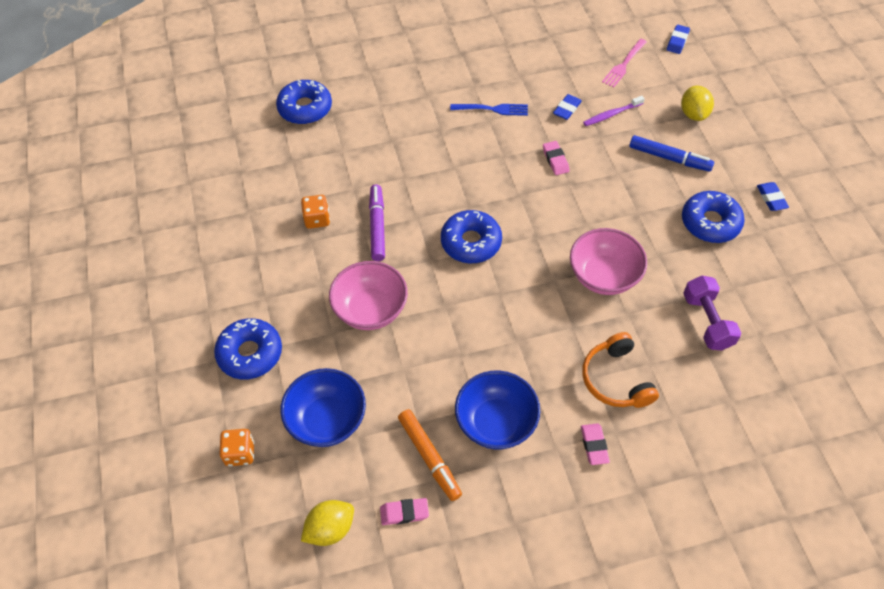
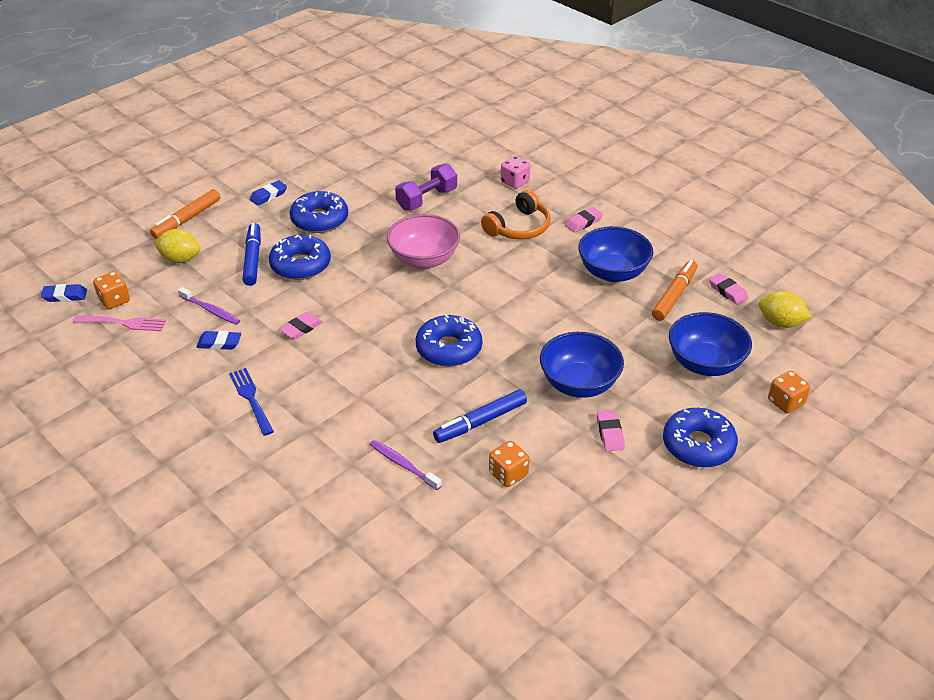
camera: 120 degrees left, 15 degrees down
(305, 108) = (347, 574): blue donut -> blue donut (300, 265)
(306, 301) = (610, 433): none -> pink eraser
(370, 166) = (403, 465): none -> purple toothbrush
(370, 310) = (579, 384): pink bowl -> blue bowl
(377, 226) = (480, 422): purple marker -> blue marker
(656, 65) = (114, 300): none -> orange dice
(693, 114) = (180, 259): yellow lemon -> yellow lemon turned 45 degrees clockwise
(704, 419) = (515, 182): none -> pink dice
(755, 132) = (187, 219): none -> orange marker

